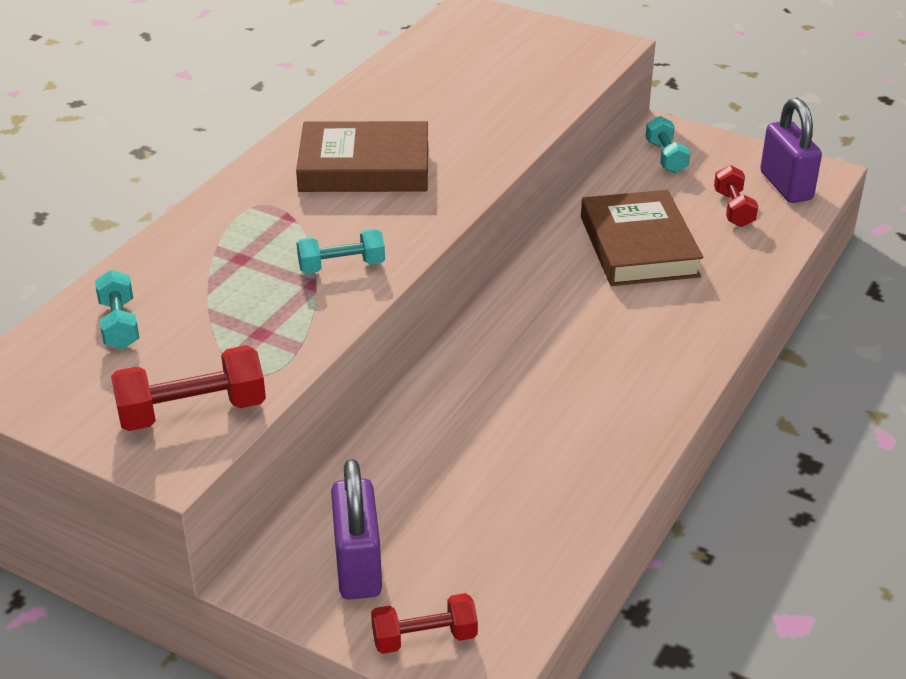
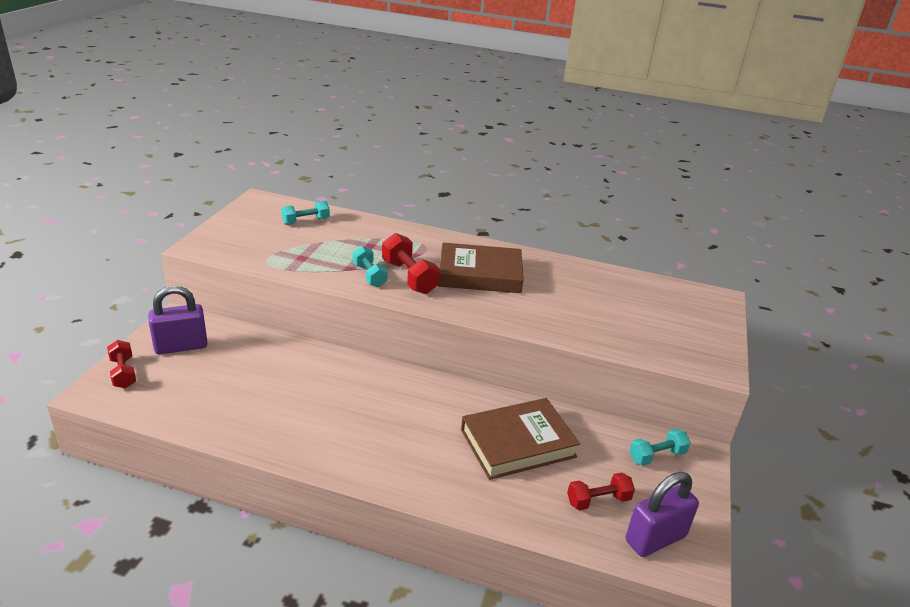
camera: 75 degrees right, 5 degrees down
(192, 412) = (235, 247): red dumbbell -> red dumbbell (409, 277)
(364, 167) = (480, 274): brown book -> brown book turned 75 degrees counterclockwise

